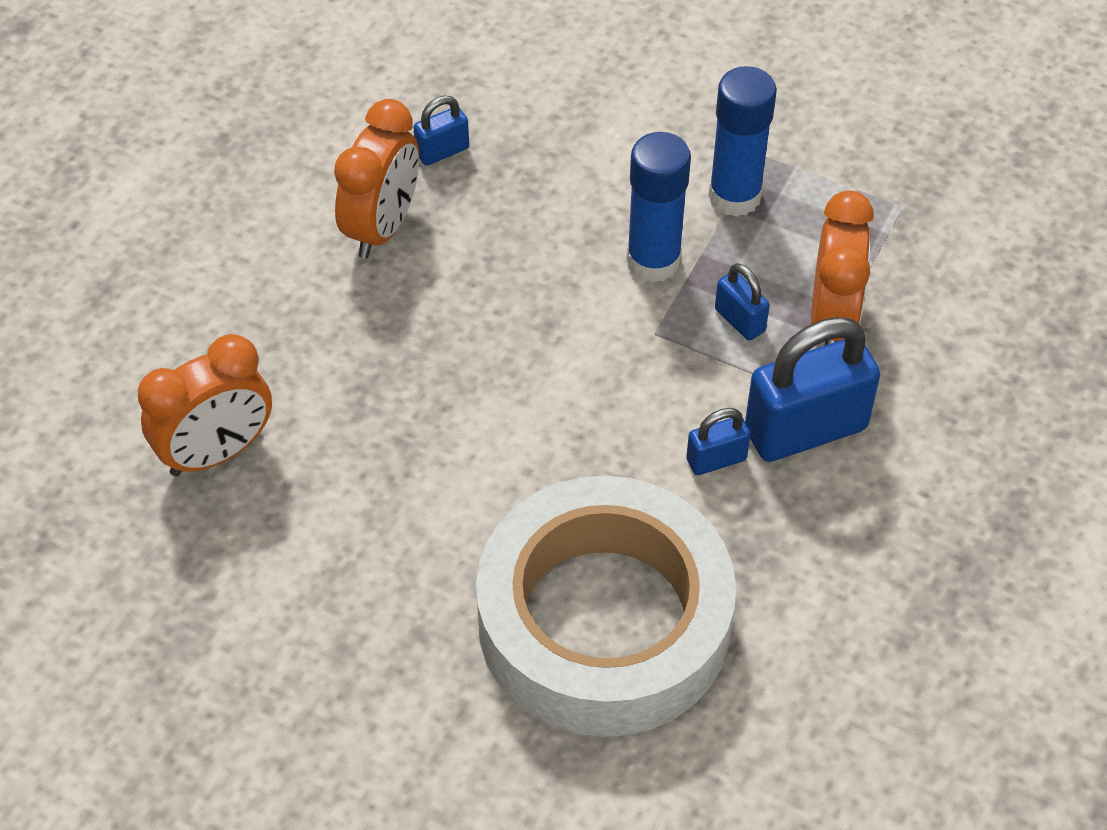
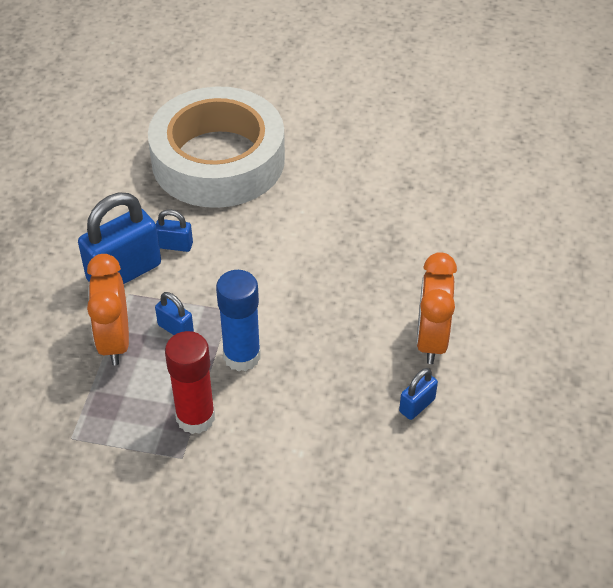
camera: 165 degrees right, 5 degrees down
(217, 452) = (457, 193): orange clock -> none
(716, 460) = (175, 245): blue padlock -> blue padlock turned 45 degrees clockwise
(734, 196) = (195, 417): blue glue stick -> red glue stick

